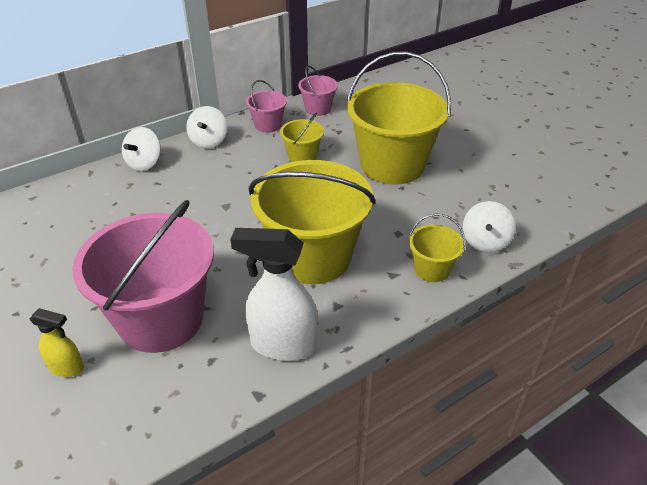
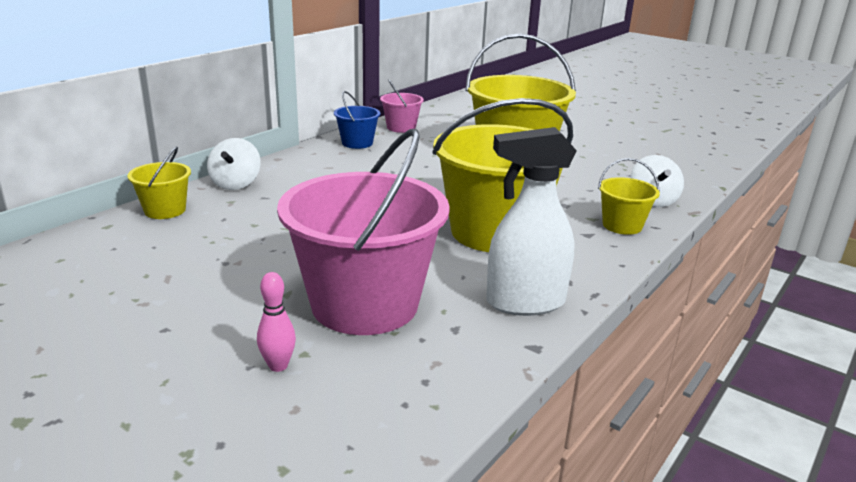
camera: 20 degrees left, 15 degrees down
(67, 367) = (278, 366): yellow spray bottle -> pink bowling pin
(209, 141) = (300, 160): white spinning top -> none
(268, 125) = (357, 143): pink bucket -> blue bucket
(302, 156) = (415, 161): yellow bucket -> yellow bucket (165, 210)

